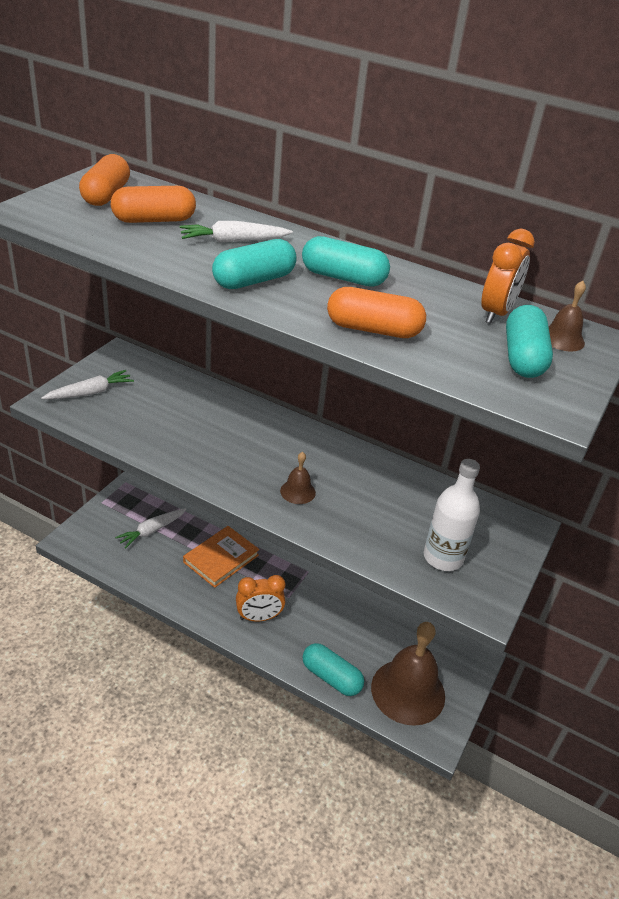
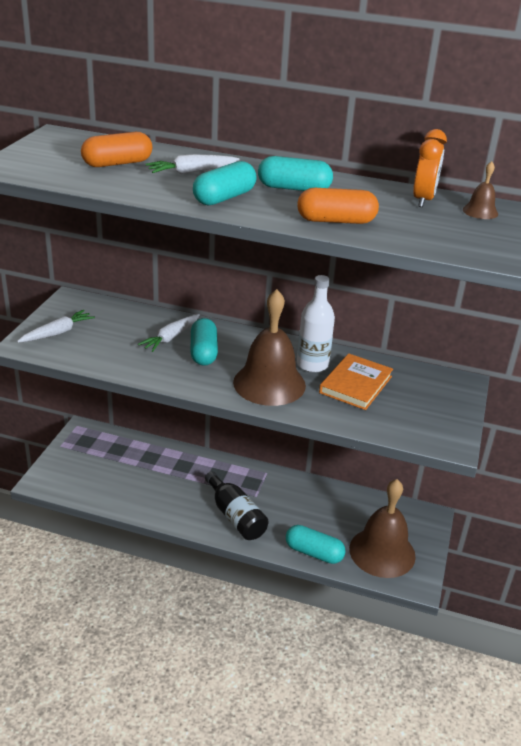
camera: 10 degrees left, 5 degrees down
(106, 195) = (66, 149): orange capsule -> none
(152, 531) = (115, 462): white carrot -> white carrot (171, 337)
(221, 558) = (186, 475): orange book -> orange book (355, 384)
(259, 617) = (235, 516): orange clock -> black bottle
(298, 491) = (269, 383): brown bell -> brown bell, size x2.34
(443, 557) = (406, 414): white bottle -> white bottle (312, 364)
(523, 357) = (457, 227): turquoise capsule -> turquoise capsule (203, 352)

